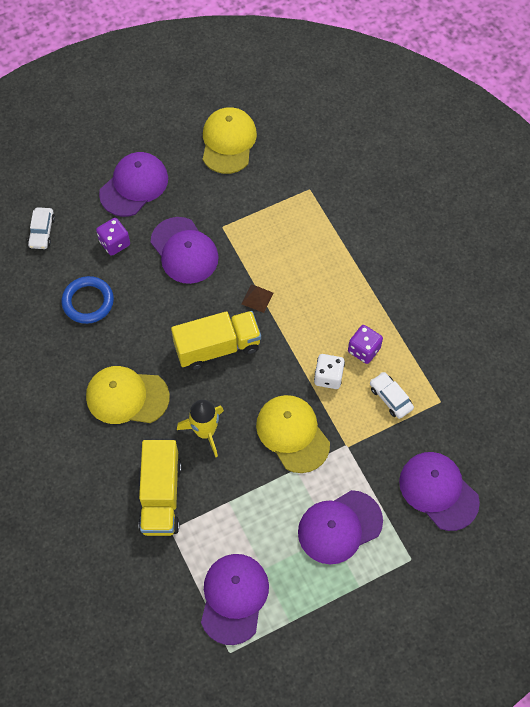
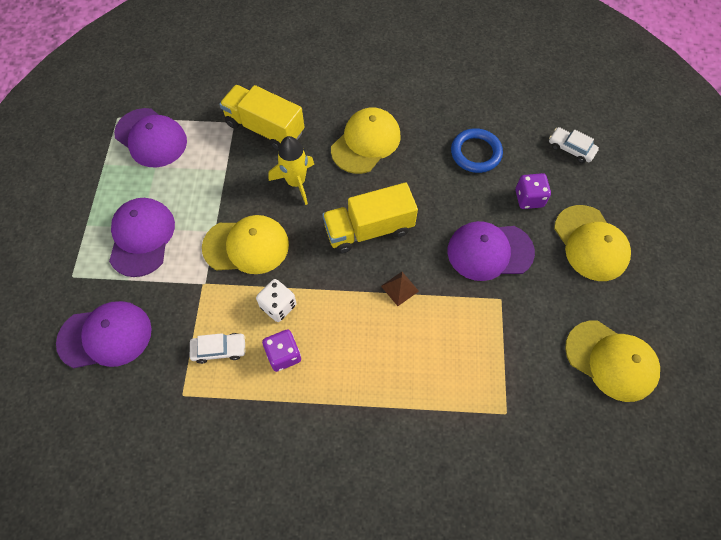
camera: 120 degrees right, 0 degrees up
(134, 186) = (590, 243): purple cap -> yellow cap
(217, 347) = (369, 229): yellow truck -> yellow truck turned 60 degrees clockwise

